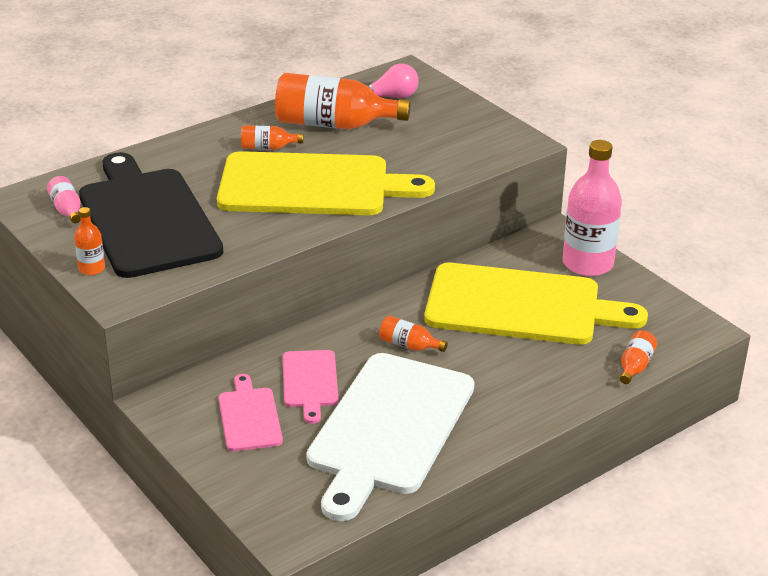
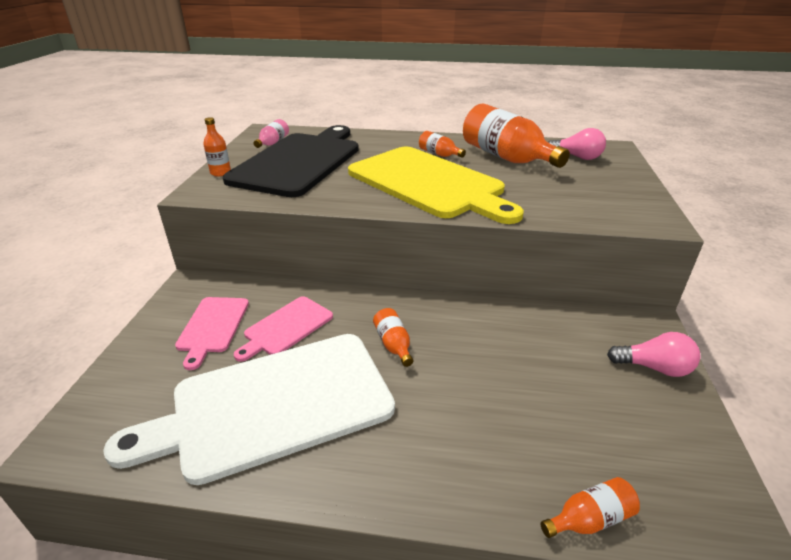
camera: 45 degrees right, 0 degrees up
(249, 417) = (212, 327): pink cutting board -> pink cutting board turned 150 degrees clockwise
(521, 306) = (535, 369): yellow cutting board -> none
(587, 264) = (654, 367): pink bottle -> pink light bulb

